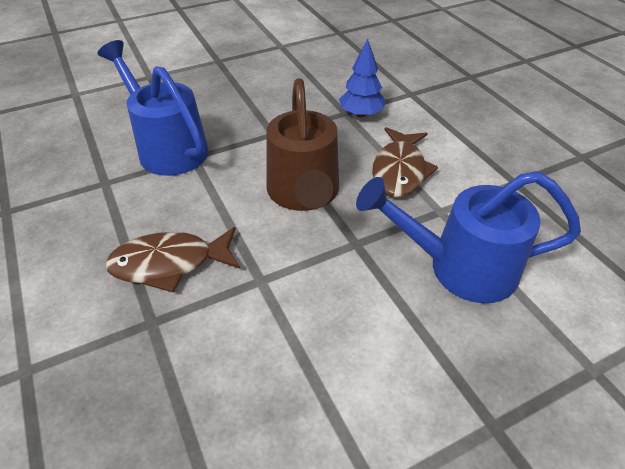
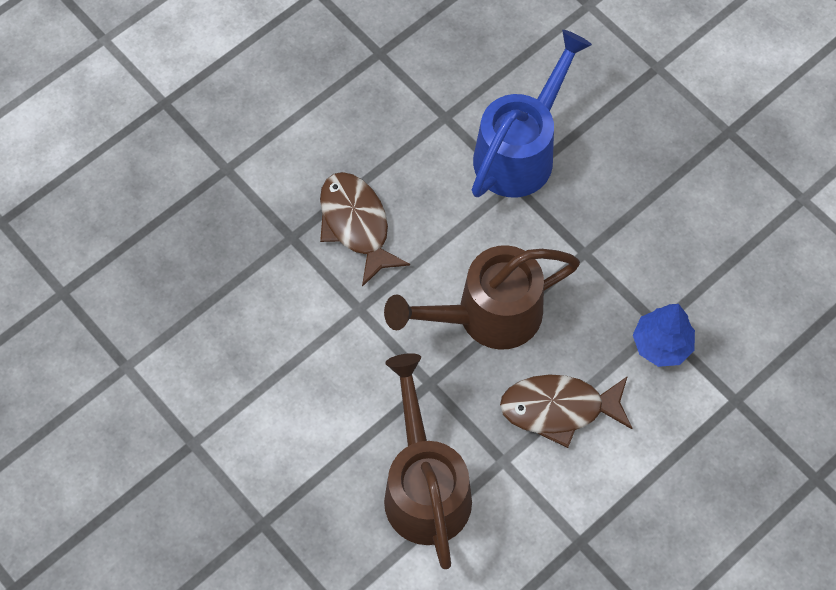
camera: 75 degrees right, 20 degrees up
(459, 267) = (424, 486): blue watering can -> brown watering can

